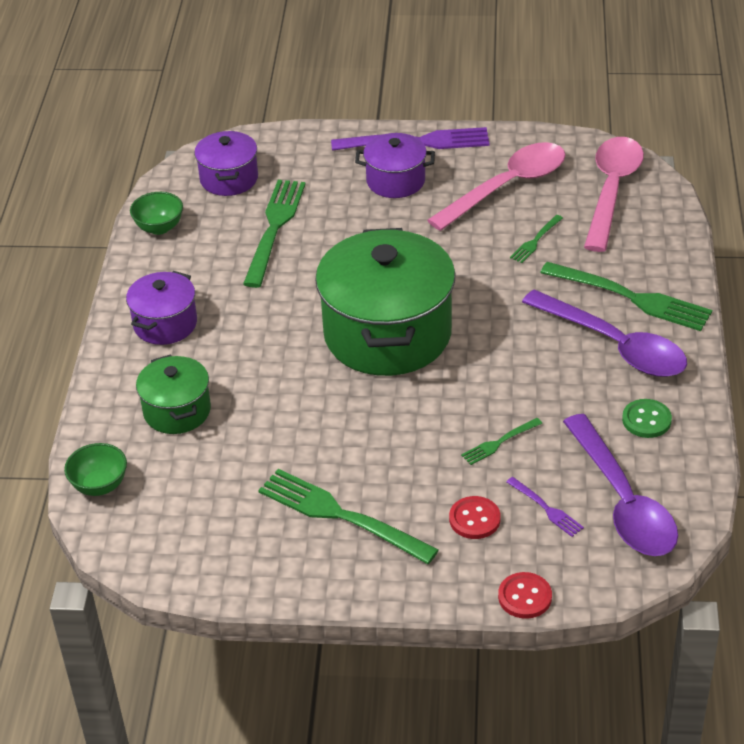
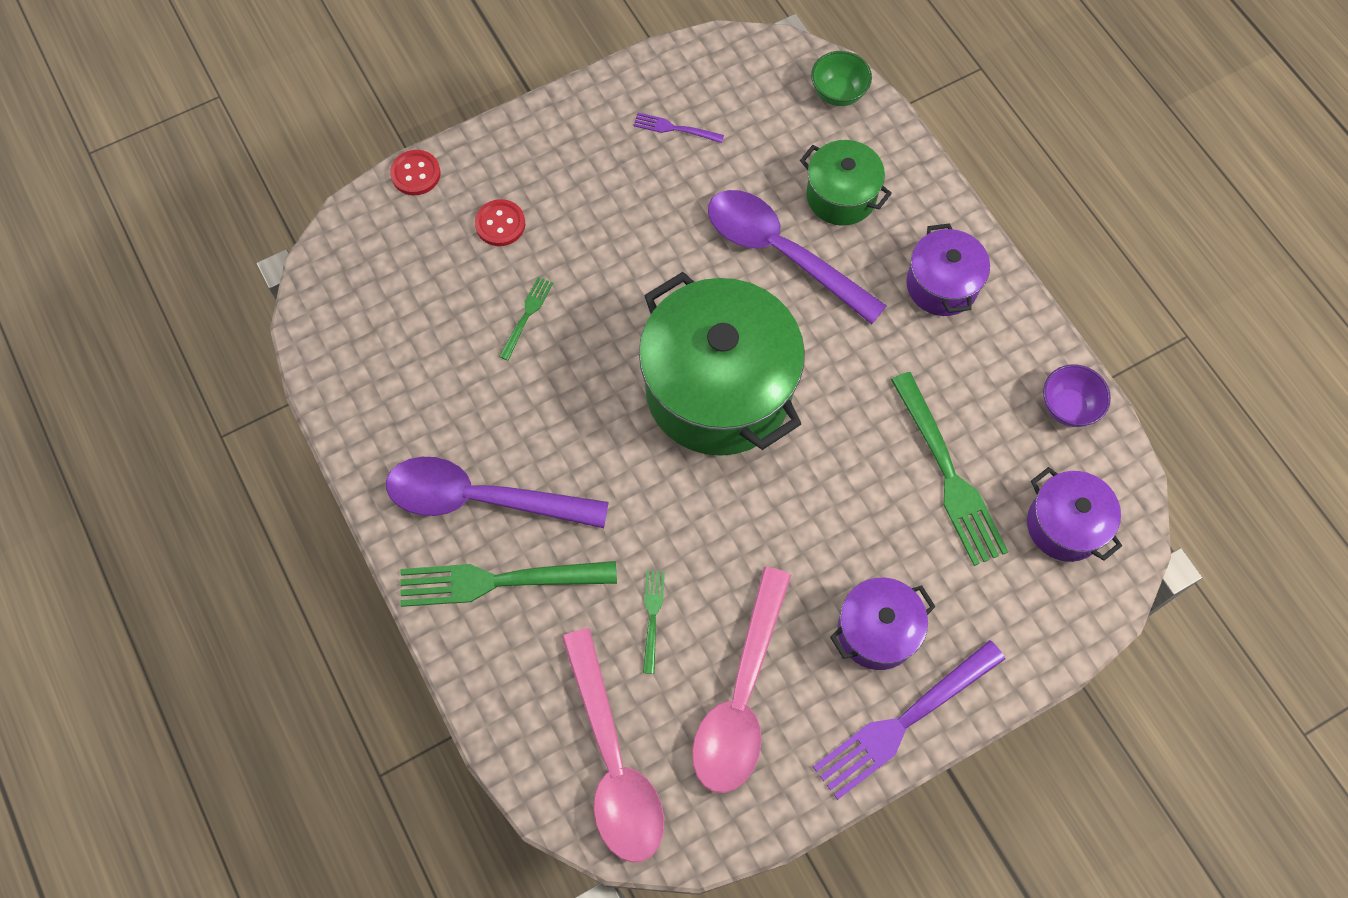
camera: 145 degrees right, 25 degrees up
(159, 228) = (1068, 407): green bowl -> purple bowl
(341, 516) = (615, 169): green fork -> none
(546, 508) = (444, 266): purple fork -> purple fork (675, 128)
(623, 501) = (380, 309): purple spoon -> purple spoon (781, 253)
(646, 420) = (402, 415): green button -> none

